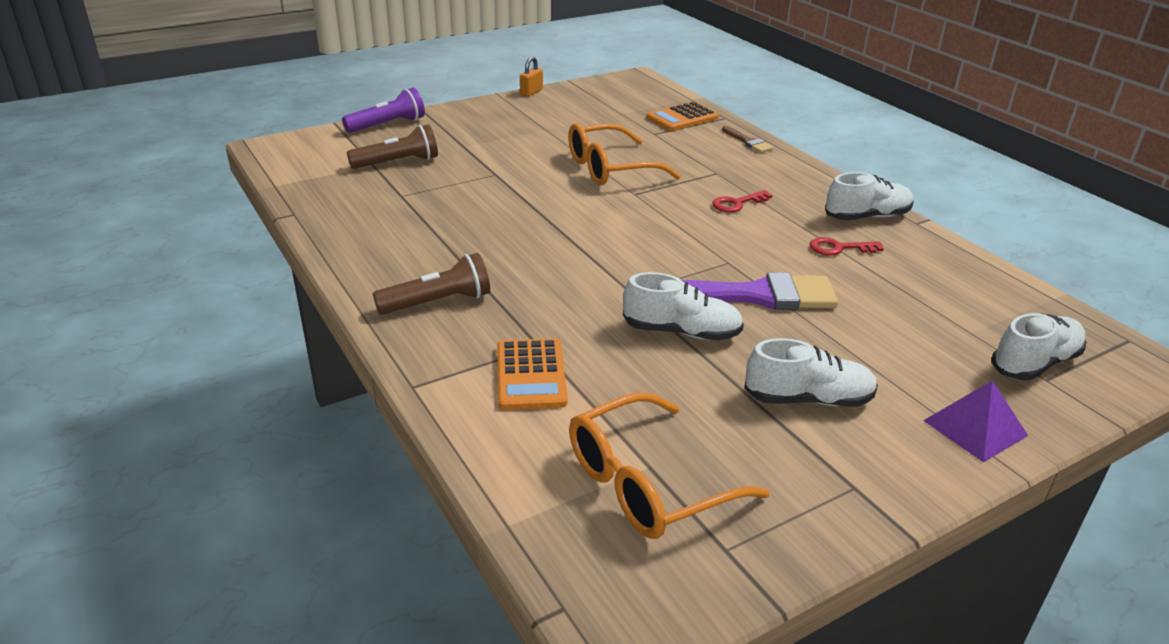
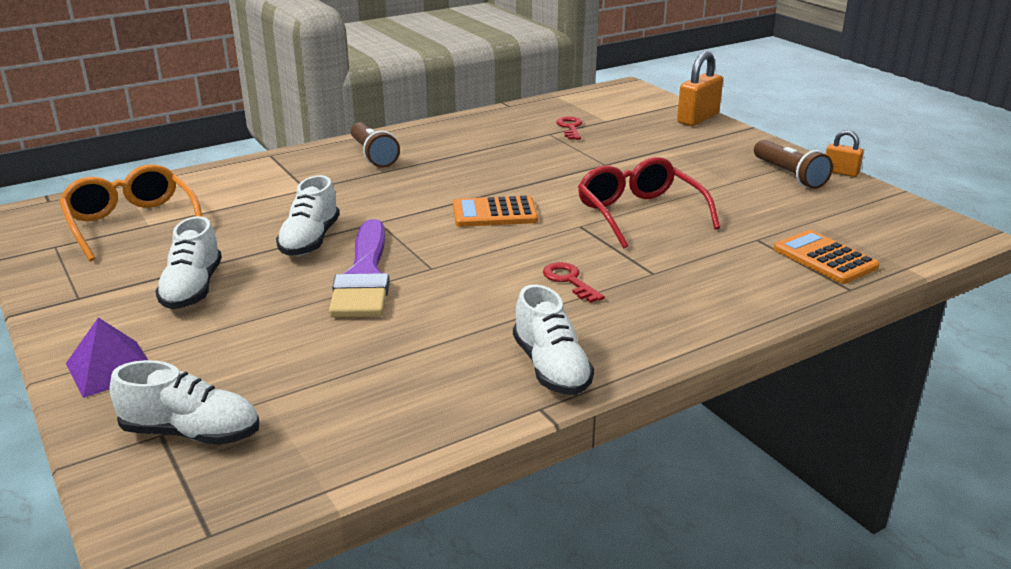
camera: 90 degrees right, 5 degrees down
(387, 125) = (698, 119): purple flashlight -> orange padlock
(397, 163) = (614, 128): brown flashlight -> brown flashlight (789, 175)
(531, 375) = (269, 187): orange calculator -> orange calculator (494, 213)
(610, 168) = (639, 214): orange glasses -> red glasses
(748, 142) = (767, 300): brown brush -> none
(839, 248) = (463, 336): red key -> red key (570, 127)
(1034, 363) = (191, 433): white shoe -> white shoe turned 45 degrees counterclockwise

